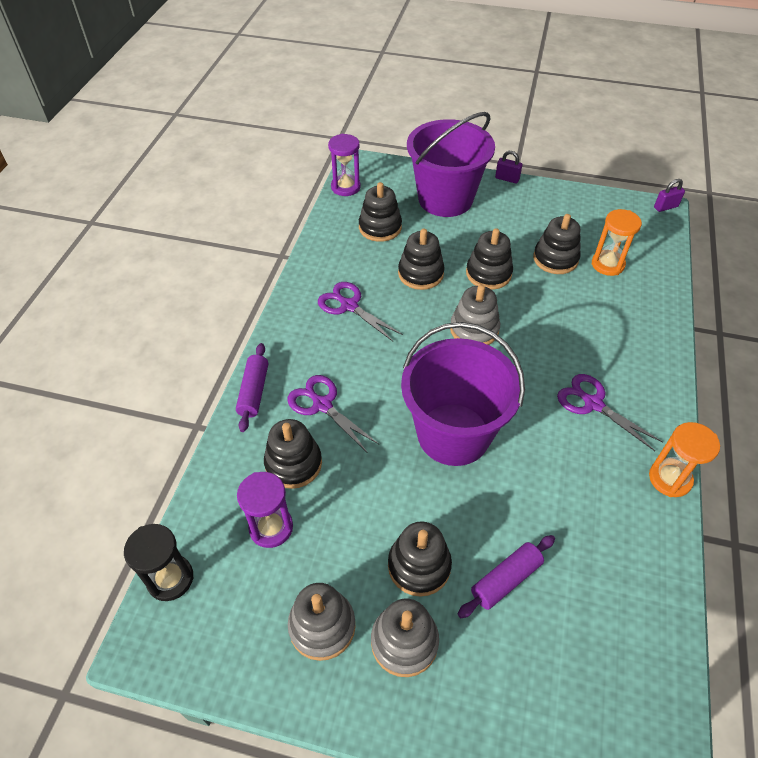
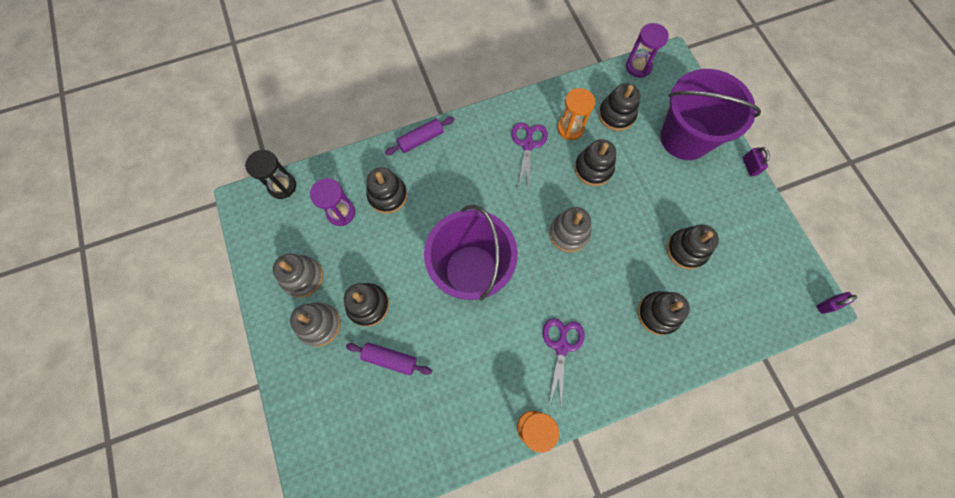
camera: 55 degrees right, 20 degrees up
(322, 405) = (438, 182): purple scissors -> none
(488, 273) = (630, 212): black stacking toy -> black stacking toy (658, 314)
(607, 264) = (713, 291): orange hourglass -> orange hourglass (570, 128)
(665, 207) = (827, 304): purple padlock -> purple padlock turned 60 degrees counterclockwise

